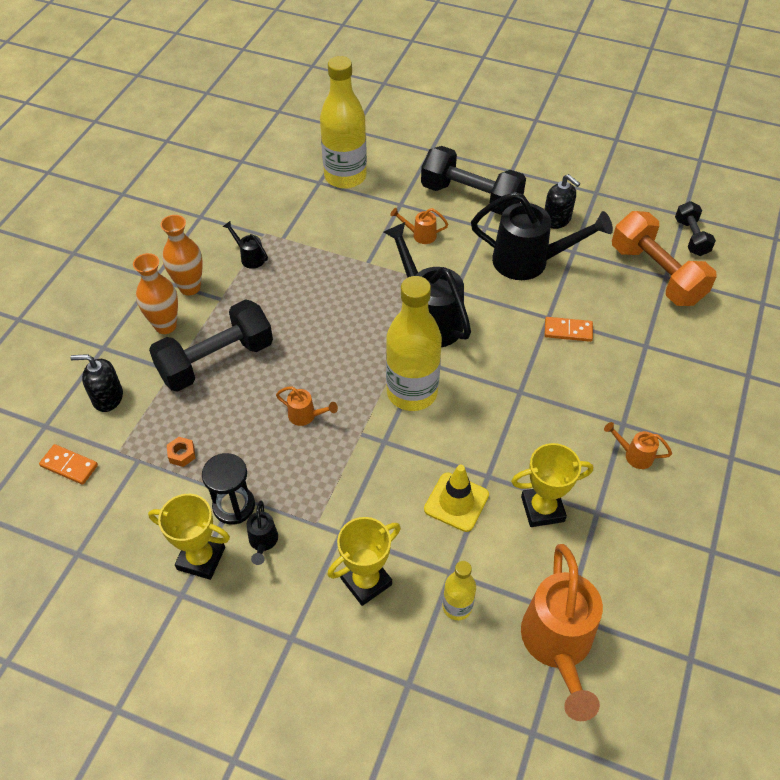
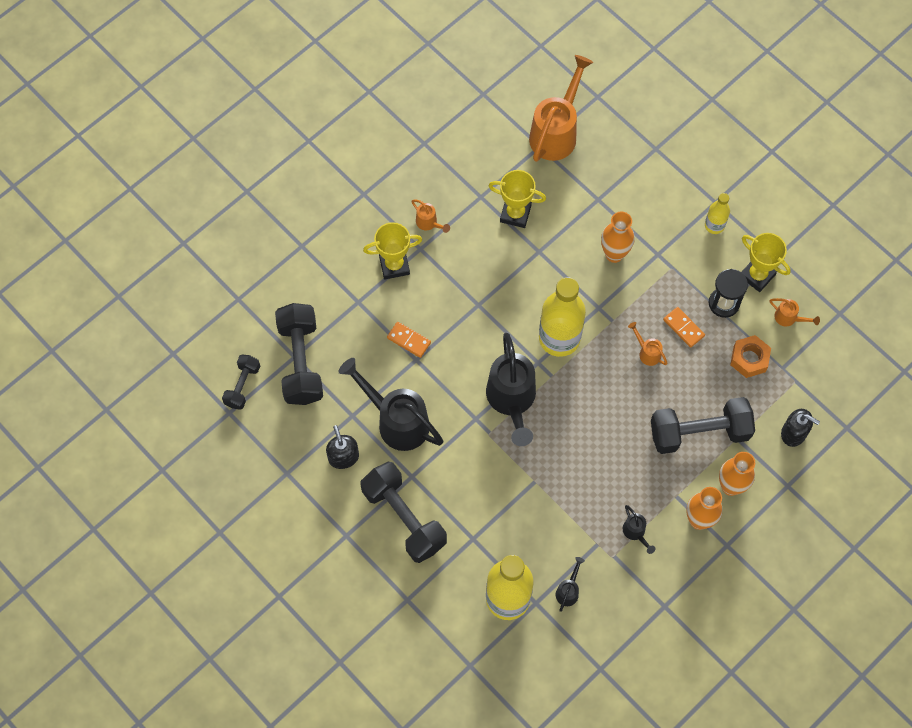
camera: 155 degrees left, 15 degrees up
(69, 466) = (834, 384): orange domino -> orange domino (683, 328)
(182, 454) = (749, 359): orange nut -> orange nut, size x1.78
(263, 542) = (712, 269): black watering can -> black watering can (568, 591)
(366, 581) = (655, 216): yellow trophy -> yellow trophy (394, 265)
(395, 510) = (614, 254): none -> orange vase
(420, 235) = (474, 492): orange watering can -> orange watering can (788, 318)
(456, 502) = (570, 242): yellow traffic cone -> none
(457, 607) = (605, 178): yellow bottle -> yellow bottle (714, 225)
(656, 274) = (301, 361): orange dumbbell -> black dumbbell

